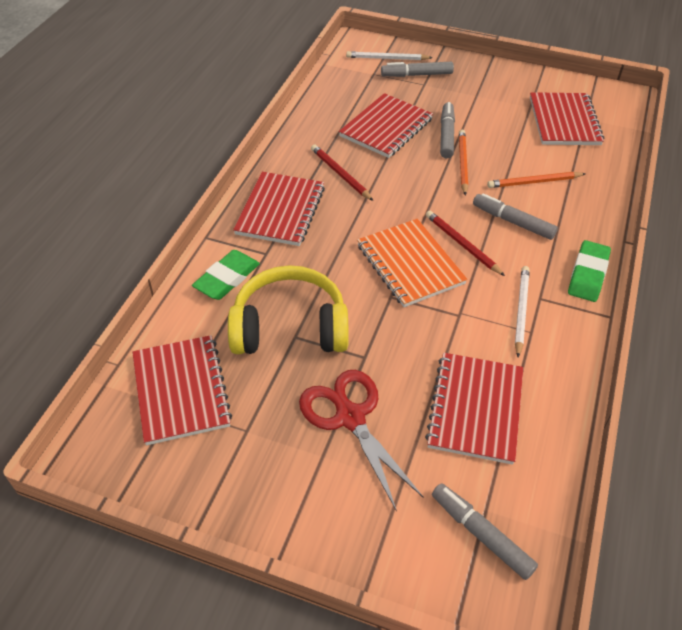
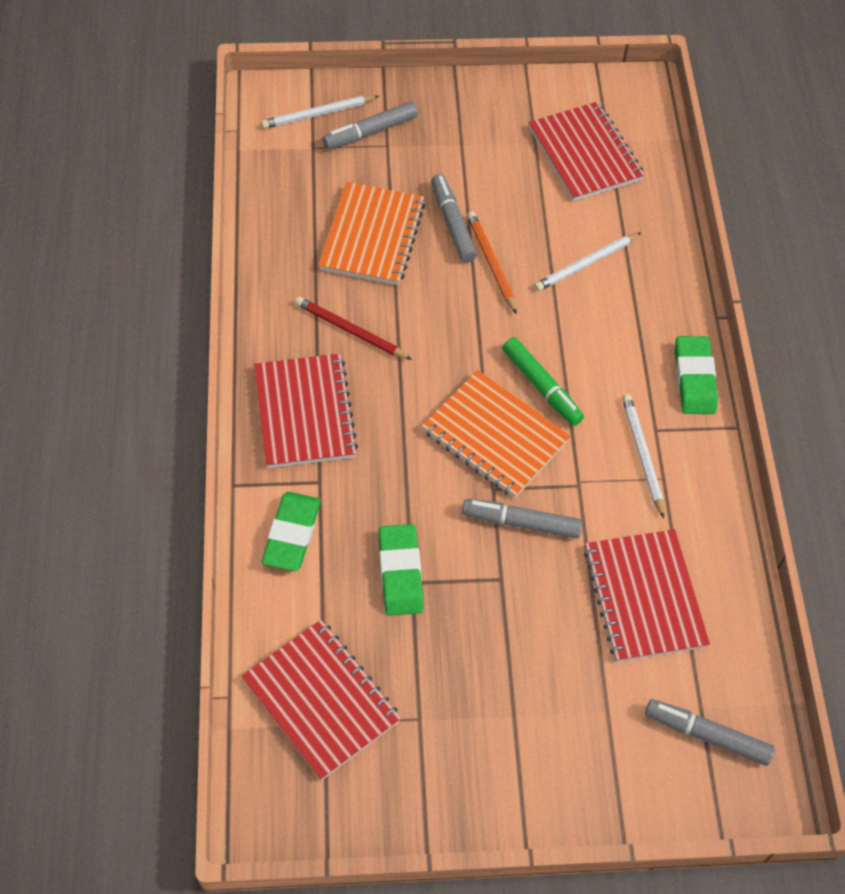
camera: 25 degrees left, 10 degrees up
(290, 327) = (400, 572): yellow headphones -> green eraser
(350, 417) = (521, 659): red scissors -> none
(386, 128) = (372, 236): red notebook -> orange notebook
(462, 245) = (541, 386): red pencil -> green marker
(513, 222) = (585, 333): grey marker -> grey marker (521, 523)
(534, 182) = (586, 264): orange pencil -> white pencil

